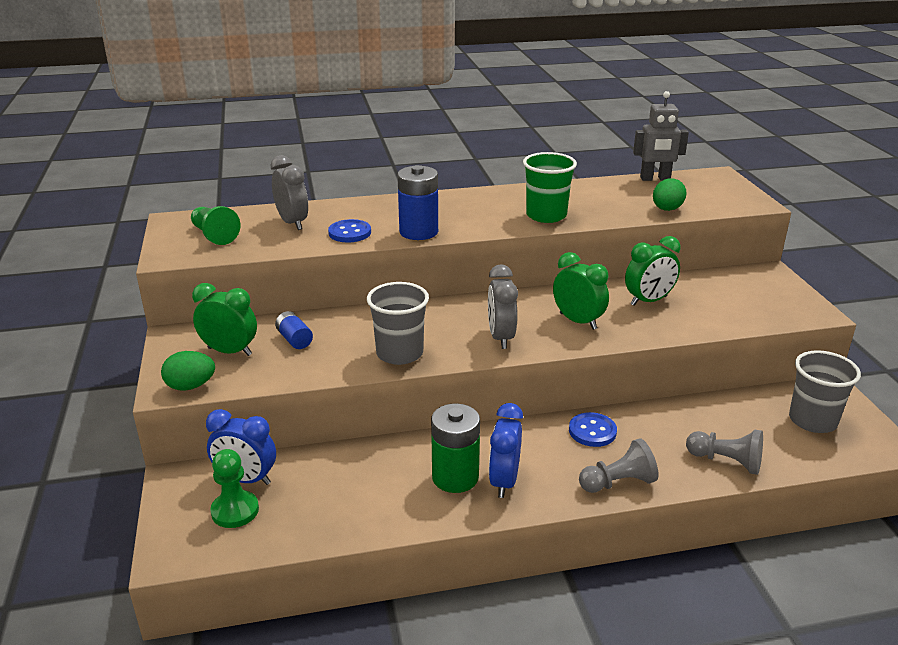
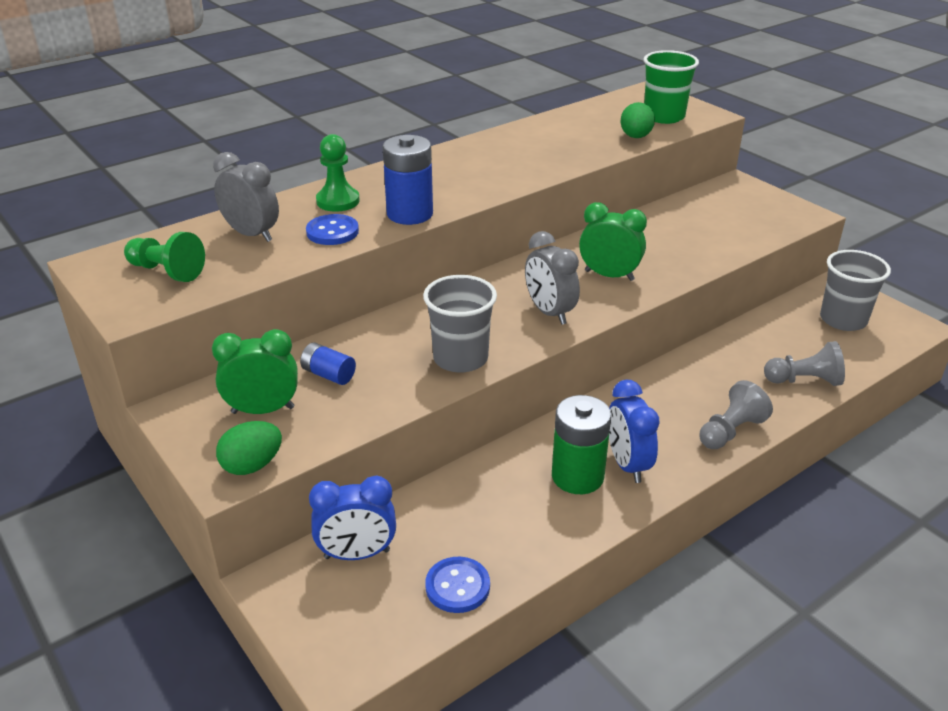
camera: 25 degrees left, 5 degrees up
(235, 511) = (374, 594): green pawn -> green pawn (338, 201)
(546, 215) = (526, 167): green cup -> green cup (664, 117)
(592, 431) = (669, 387): blue button -> blue button (457, 586)
(648, 301) = (656, 237): green clock -> none
(655, 179) = (595, 106): grey robot -> none

